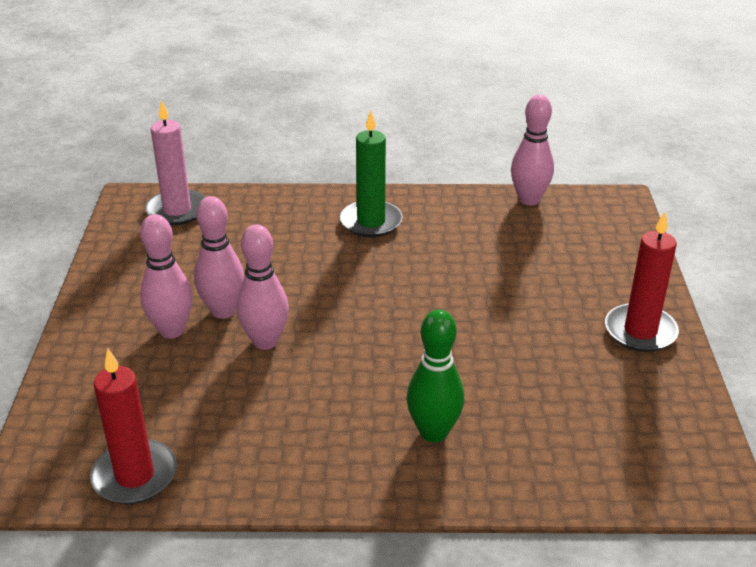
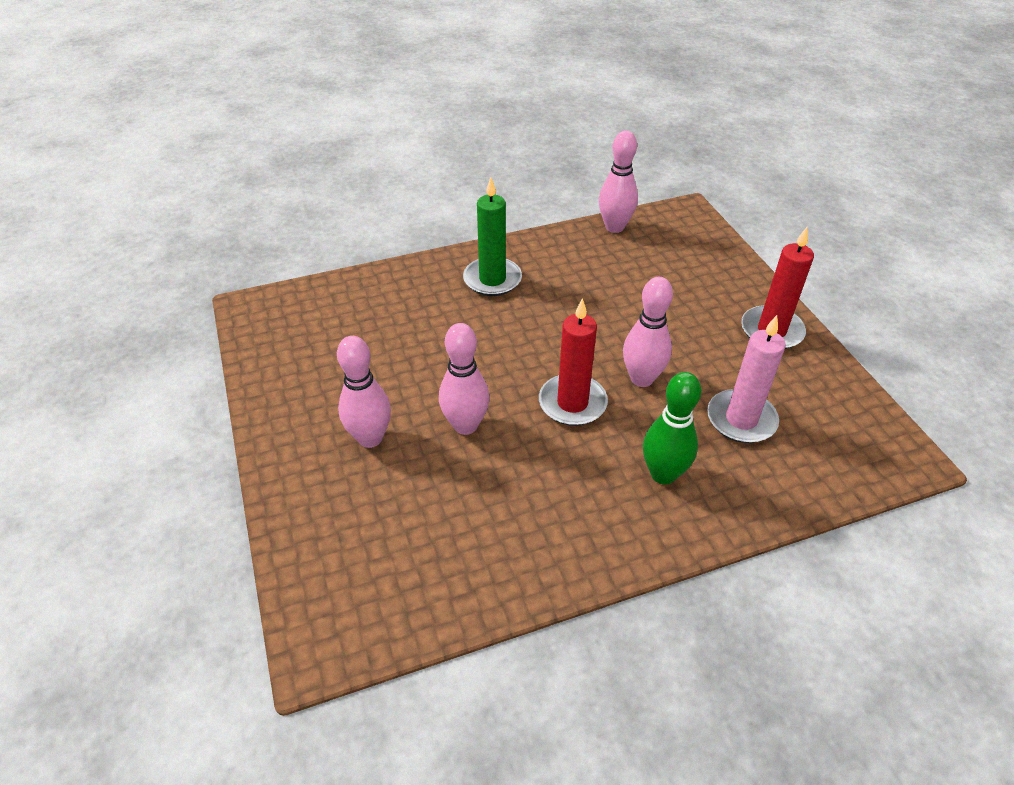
camera: 20 degrees left, 10 degrees up
(135, 475) = (422, 602): red candle -> red candle (572, 403)
(177, 210) = (303, 309): pink candle -> pink candle (741, 419)
(223, 311) = (408, 404): pink bowling pin -> pink bowling pin (642, 378)

